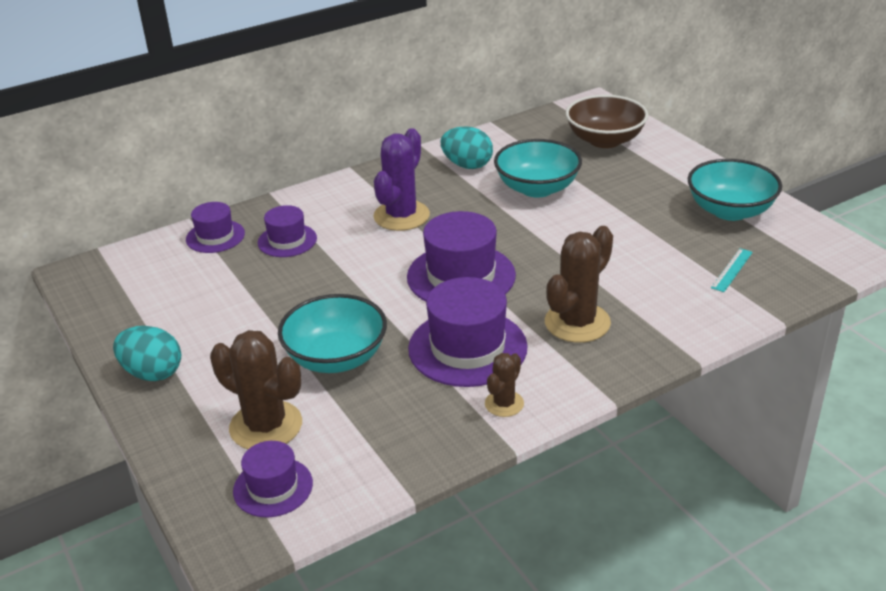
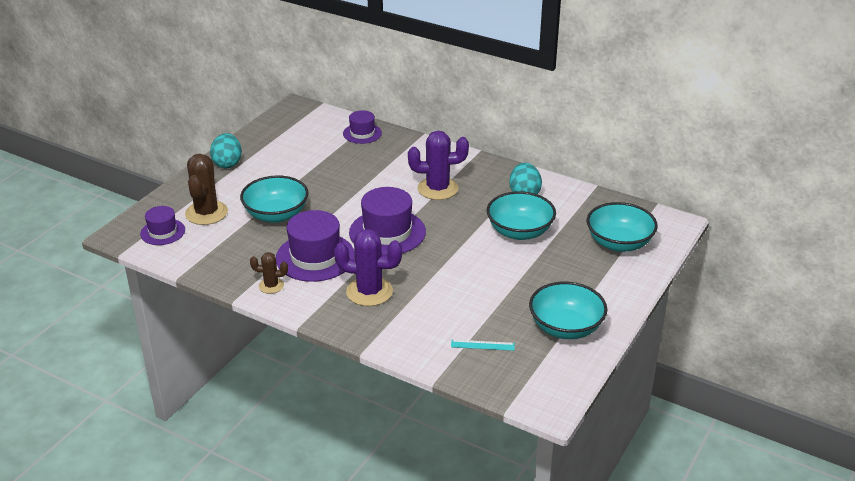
camera: 60 degrees right, 0 degrees up
(287, 240) = (377, 158): purple hat -> none
(577, 323) = (369, 292): brown cactus -> purple cactus
(605, 140) = (619, 243): brown bowl -> turquoise bowl

